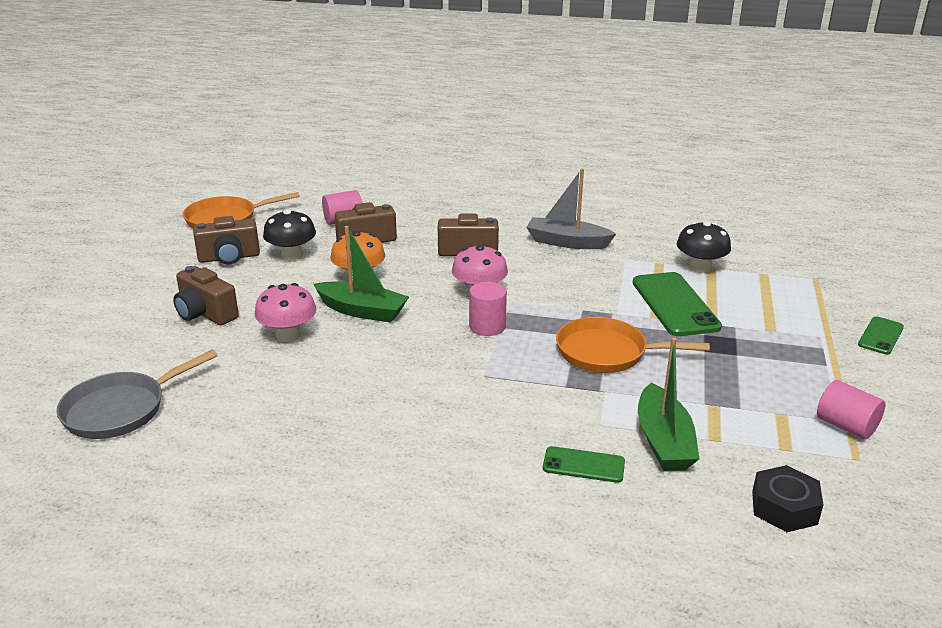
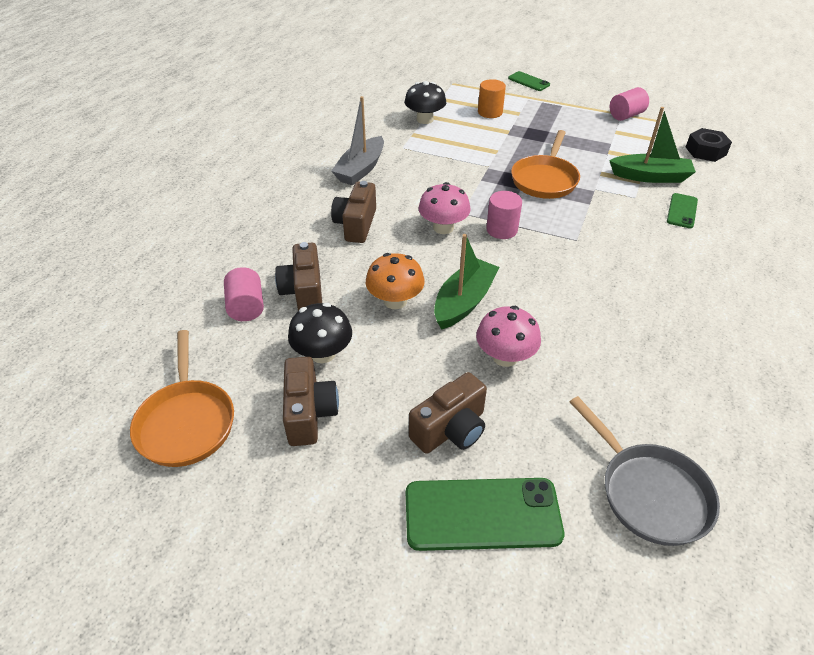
camera: 80 degrees left, 15 degrees up
(674, 304) = (479, 140): green phone -> green phone (482, 514)
(755, 309) = (490, 112): none -> orange cylinder

